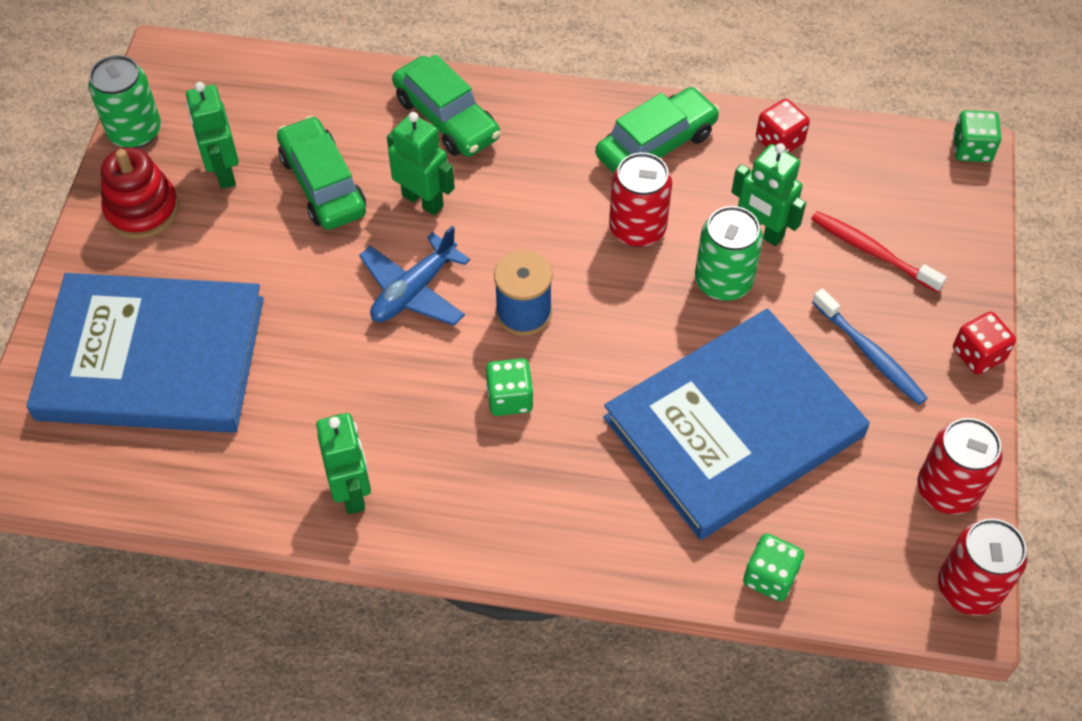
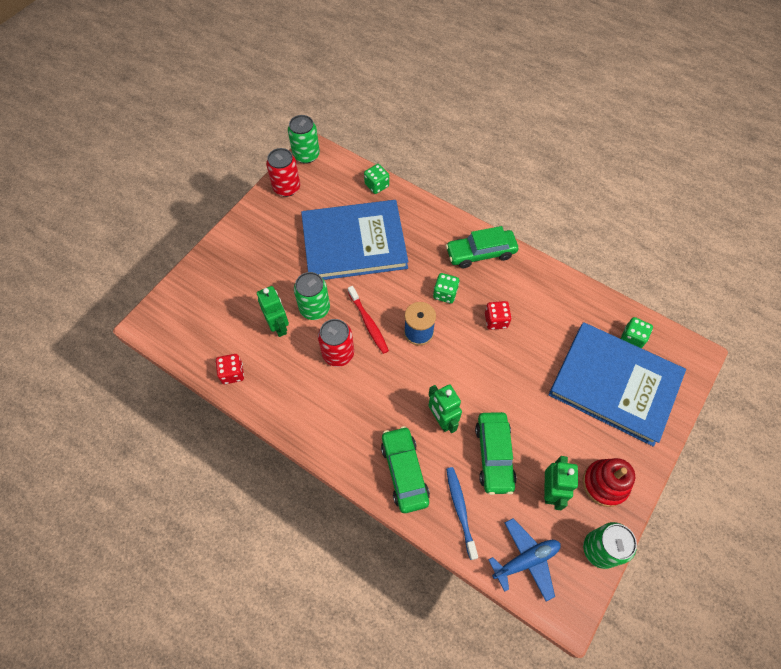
camera: 155 degrees left, 5 degrees up
(352, 491) = (533, 281): green robot -> none
(414, 291) = (468, 366): blue plane -> blue plane (526, 560)
(656, 145) = (298, 400): green car -> green car (480, 253)
(870, 354) = (274, 249): blue toothbrush -> blue toothbrush (460, 510)
(872, 252) = (235, 294): red toothbrush -> red toothbrush (368, 323)
(969, 588) = (306, 155): red can -> green can
(971, 149) = (143, 326): green dice -> green dice (632, 338)
(978, 354) = (229, 231): red dice -> red dice (496, 320)

